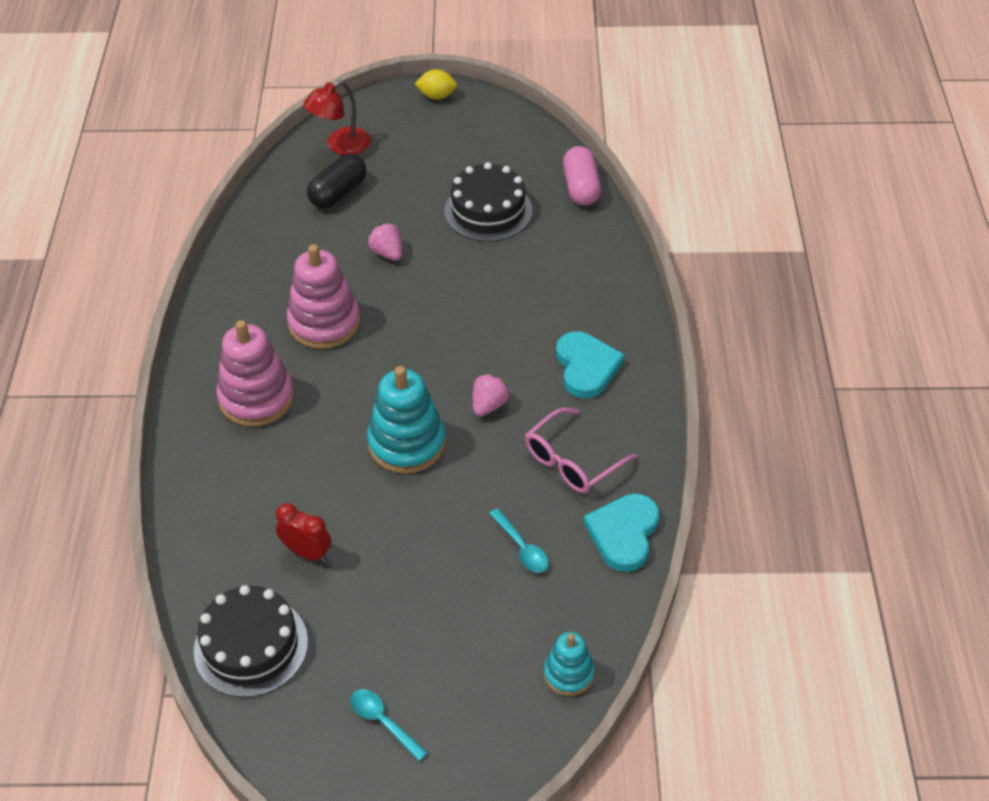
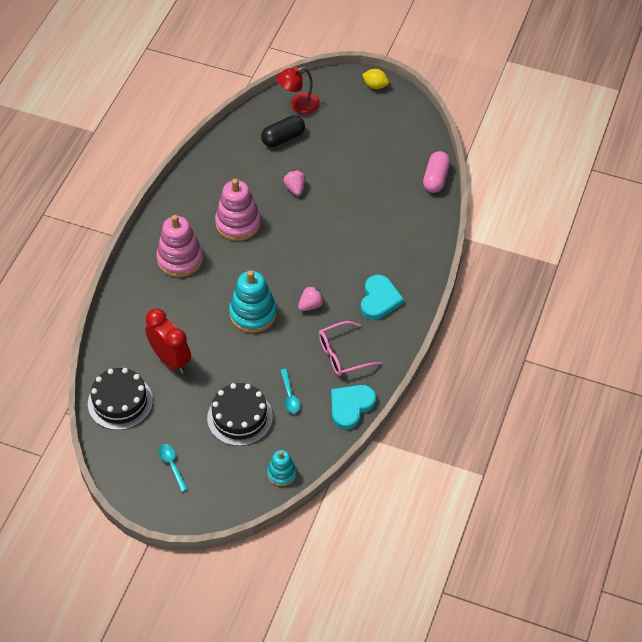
camera: 20 degrees right, 5 degrees up
(307, 552) = (170, 360): red clock -> red clock, size x1.65
(488, 211) = (370, 178): black cake -> black cake (240, 417)

